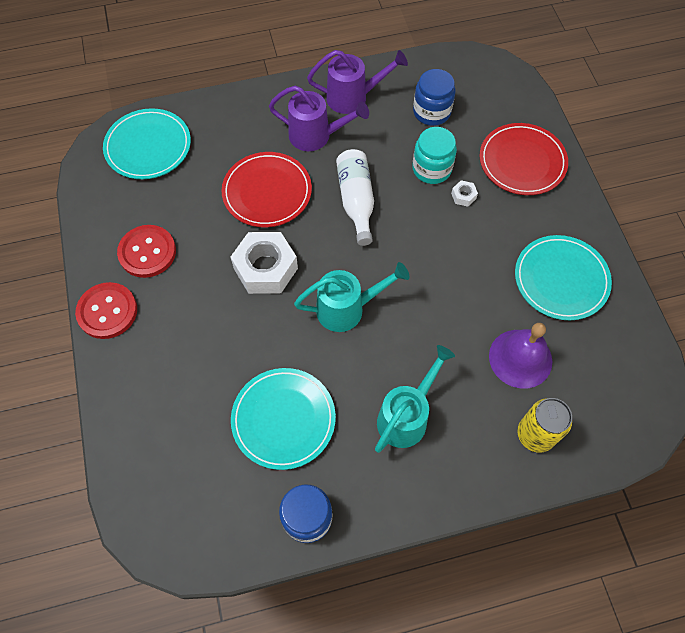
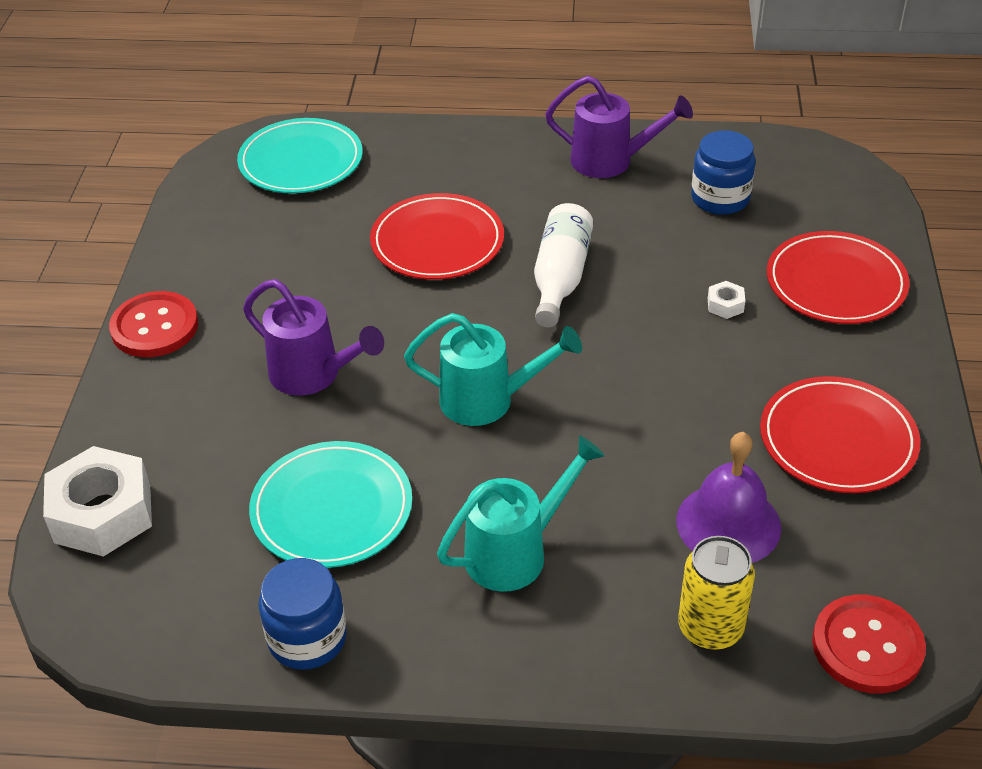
camera: 20 degrees right, 20 degrees down
(147, 252) = (241, 274): red button -> red button (867, 646)
(266, 268) = (393, 327): white nut -> white nut (103, 513)
(316, 136) = (537, 194): purple watering can -> purple watering can (313, 375)
(431, 169) = (690, 263): turquoise jar -> none
(561, 279) = (837, 439): turquoise plate -> red plate

